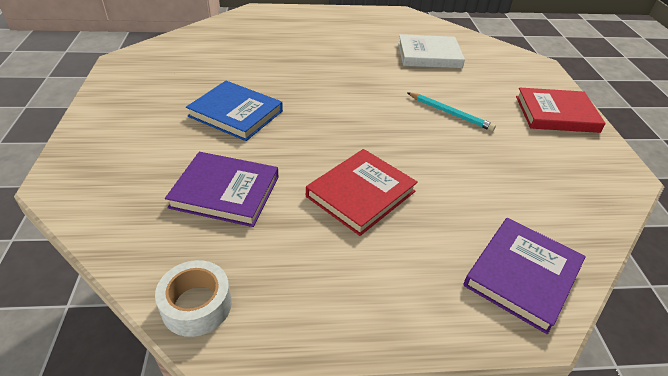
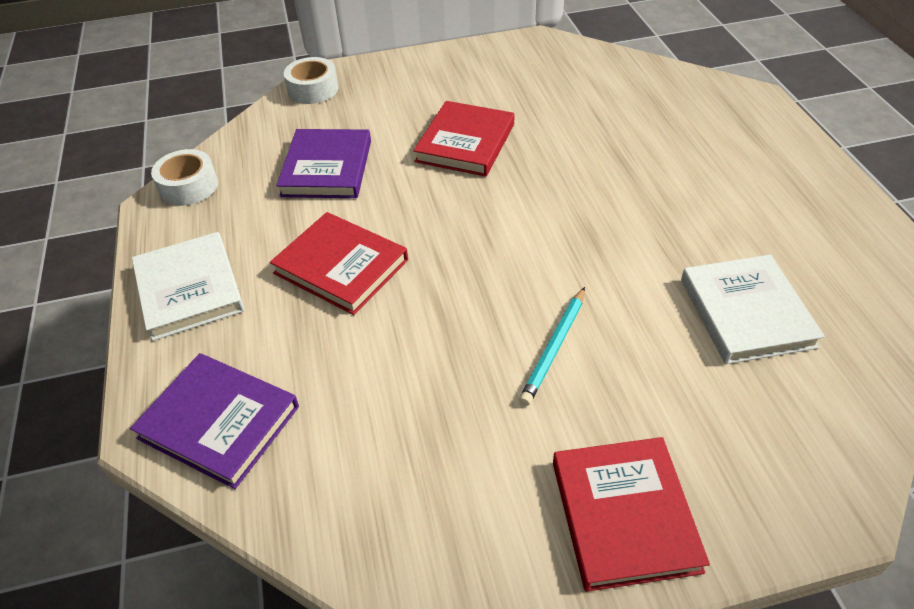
camera: 85 degrees right, 5 degrees up
(79, 192) = (313, 89): none -> white tape
(236, 113) = (465, 143): blue book -> red book
(368, 300) = (189, 289): none -> white book

